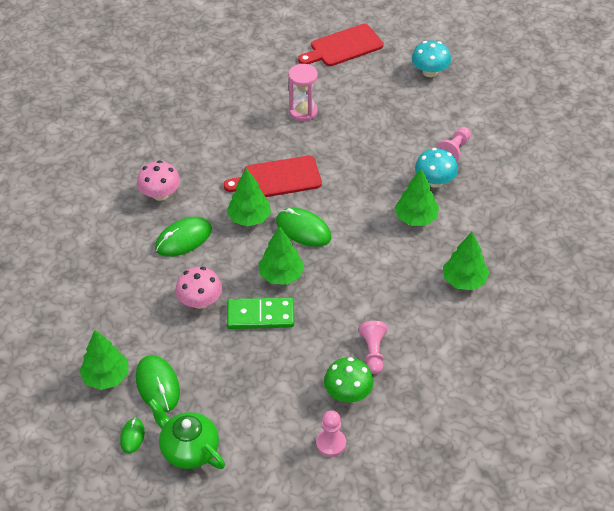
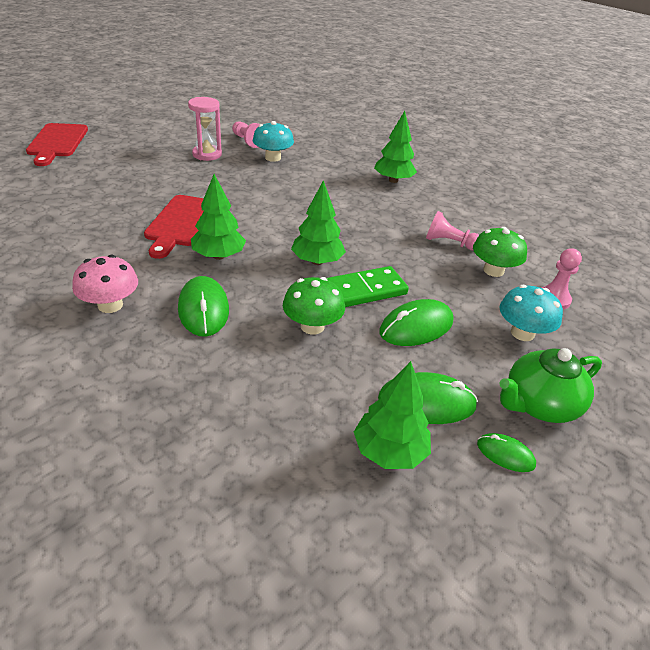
camera: 70 degrees left, 10 degrees down
(200, 301) = (312, 326): pink mushroom -> green mushroom
(260, 316) = (363, 291): green domino -> green domino turned 45 degrees clockwise
(303, 112) = (110, 184): pink hourglass -> pink hourglass (207, 154)
(303, 229) = (266, 231): green mouse -> green mouse (416, 327)
(416, 218) = (306, 177): green tree -> none
(430, 72) = (147, 122): turquoise mushroom -> turquoise mushroom (522, 333)

